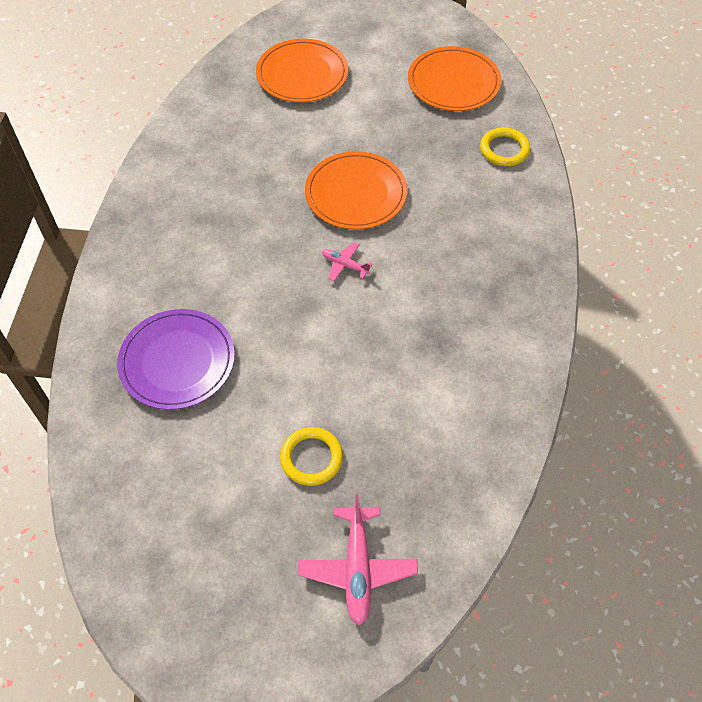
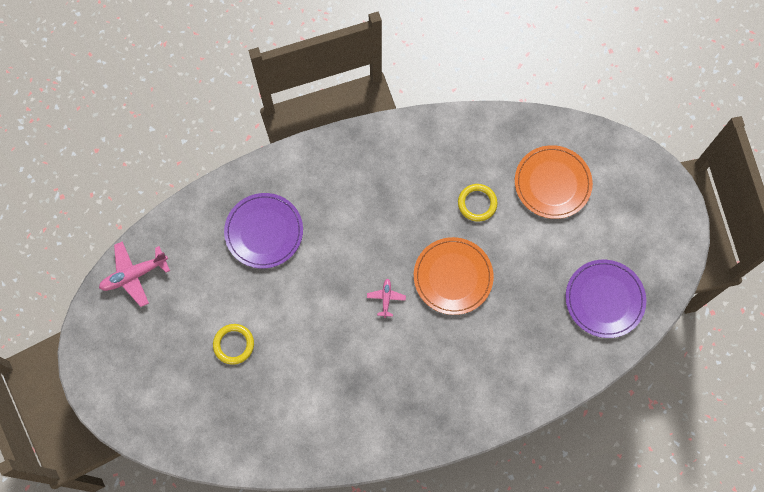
camera: 65 degrees right, 15 degrees up
(358, 568) = (176, 403): pink plane -> pink plane (134, 275)
(453, 82) = (604, 299): orange plate -> purple plate
(504, 149) = (551, 365): yellow ring -> yellow ring (477, 203)

